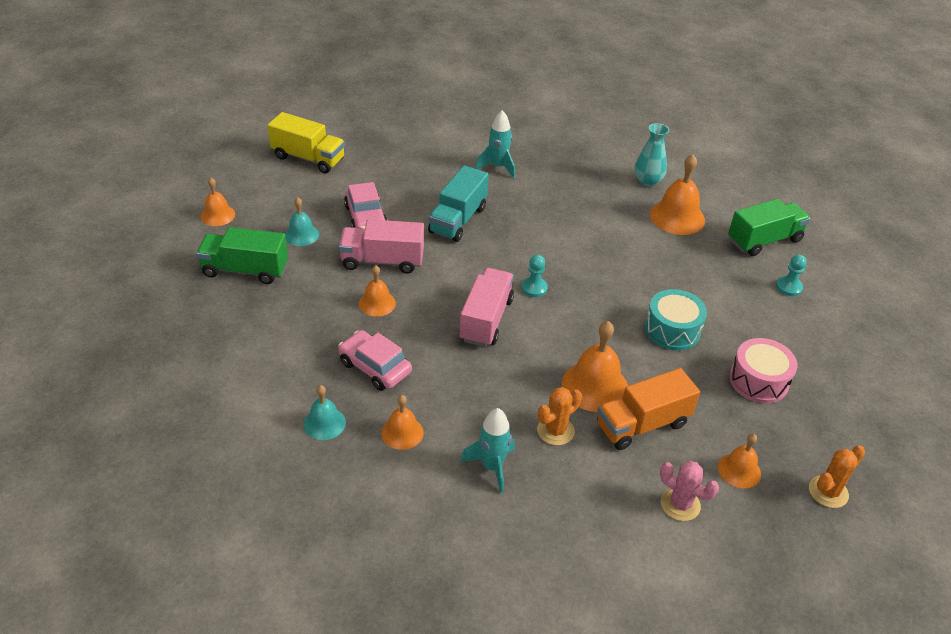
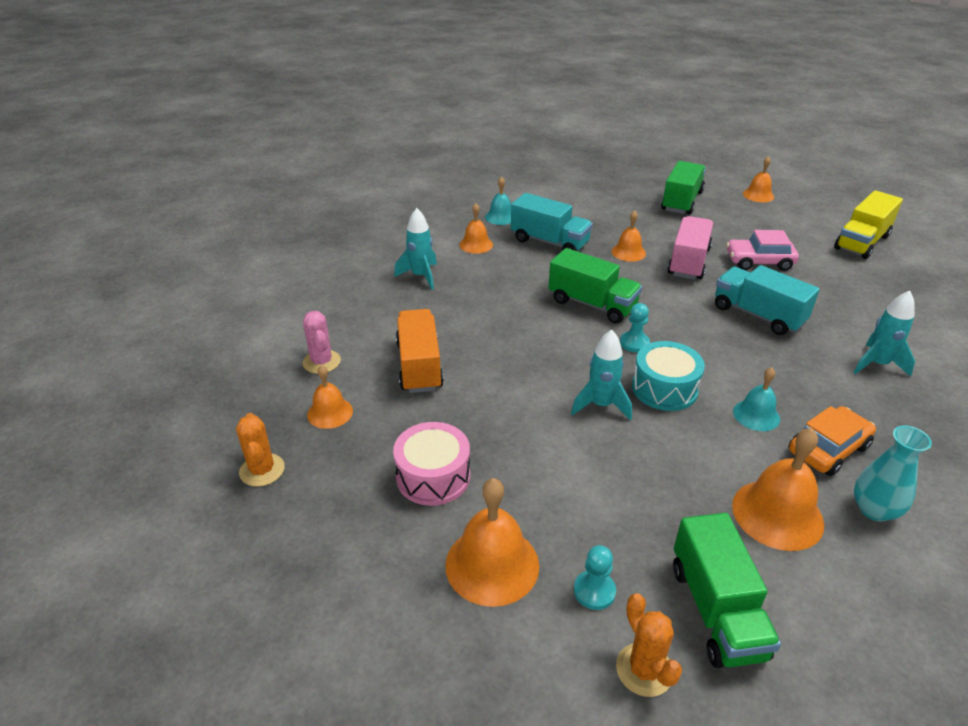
camera: 110 degrees right, 5 degrees down
(301, 235) = (730, 228): turquoise bell -> turquoise bell (756, 415)
(375, 367) = (549, 242): pink car -> turquoise truck
(486, 320) = (592, 304): pink truck -> green truck
(555, 431) = (439, 314): orange cactus -> orange cactus (644, 670)
(595, 386) = (480, 349): orange bell -> orange bell (492, 564)
(605, 194) = (828, 449): none -> orange car
(625, 300) = (601, 405): none -> turquoise rocket
(672, 330) = (540, 429): turquoise drum -> turquoise drum (664, 388)
(680, 504) = (321, 362): pink cactus -> pink cactus turned 75 degrees counterclockwise

